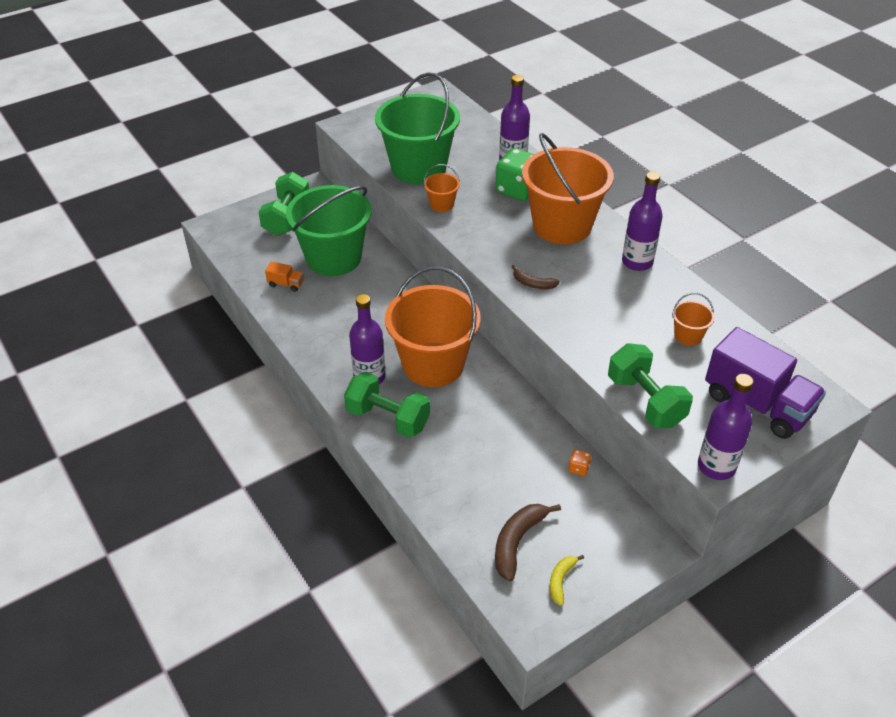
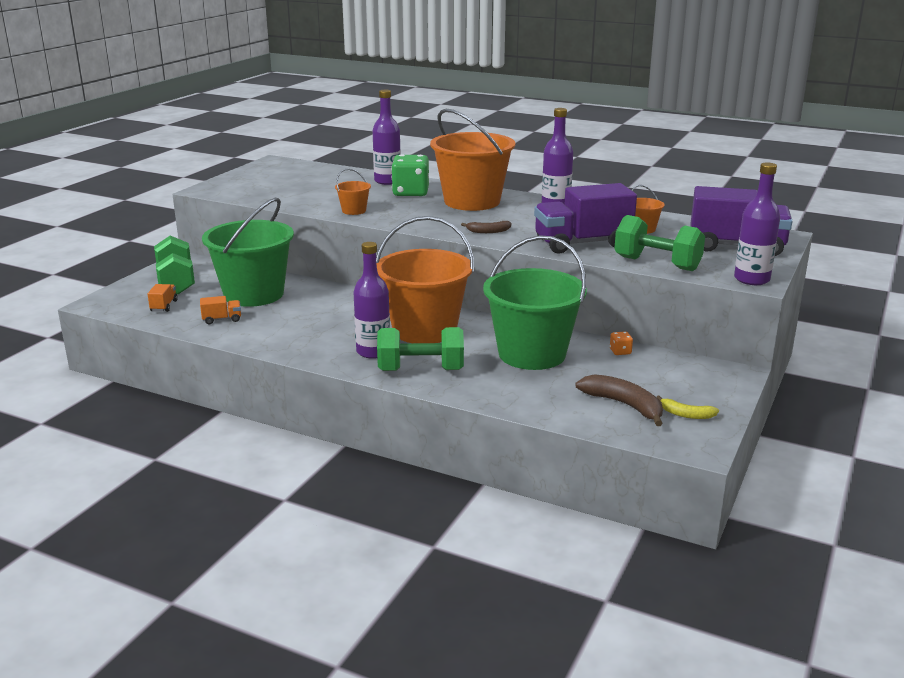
camera: 30 degrees left, 20 degrees down
(256, 248) = (164, 306): none -> orange truck
(418, 168) = (307, 198): green bucket -> green bucket (532, 354)
(517, 542) = (624, 405): brown banana -> brown banana turned 135 degrees clockwise
(561, 581) = (686, 414): yellow banana -> yellow banana turned 60 degrees counterclockwise
(604, 338) = (582, 243): none -> purple truck

